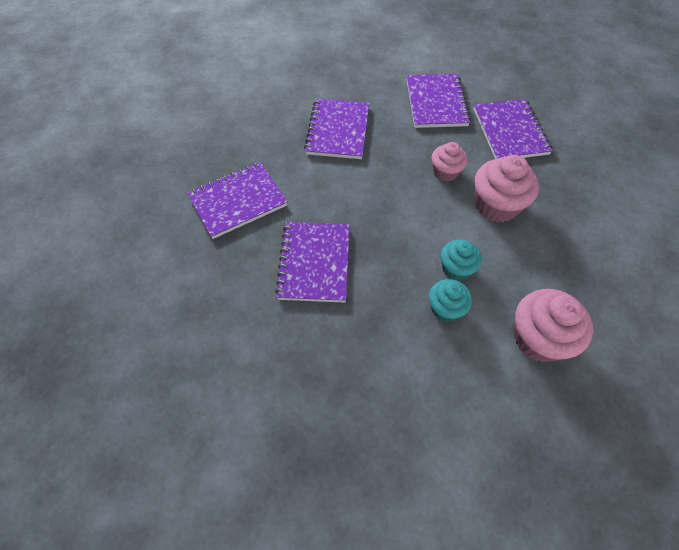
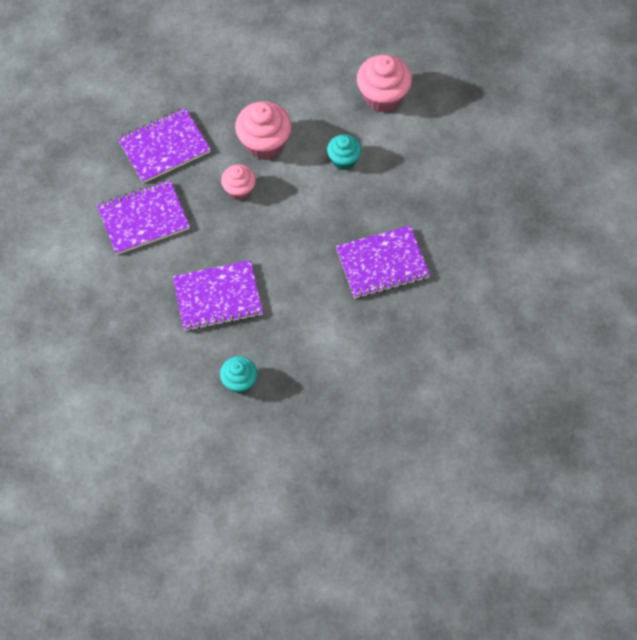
camera: 110 degrees left, 5 degrees up
(238, 201) = (343, 351): purple notebook -> none
(445, 308) = (384, 159): turquoise cupcake -> turquoise cupcake (239, 381)

